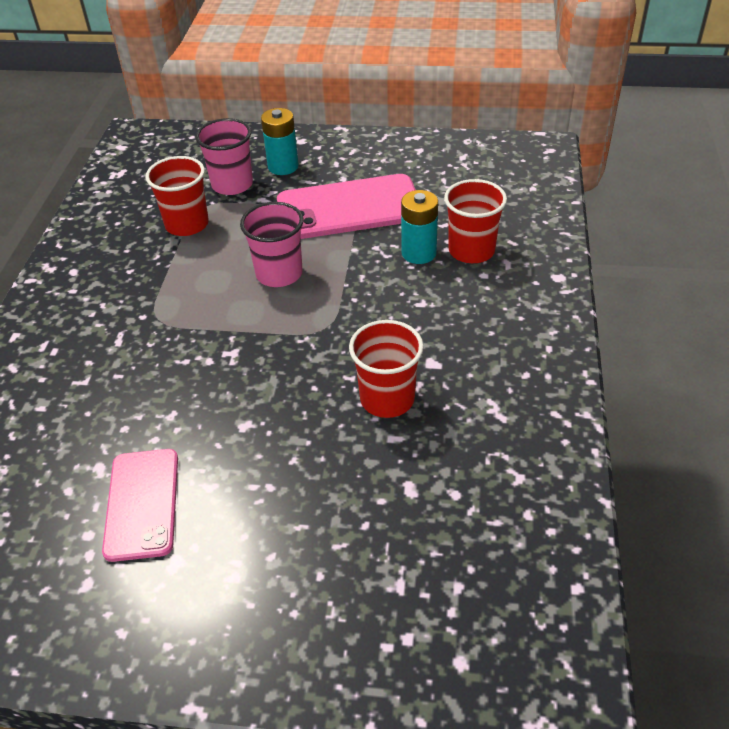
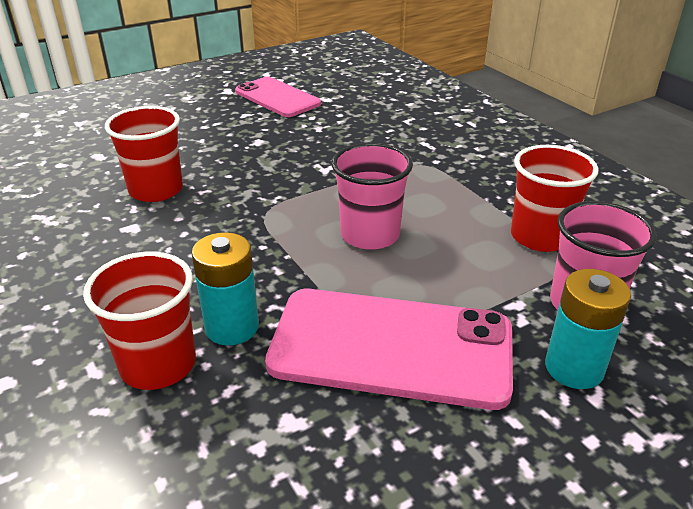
camera: 140 degrees right, 10 degrees down
(349, 208) = (391, 347): pink phone -> pink phone turned 60 degrees clockwise

